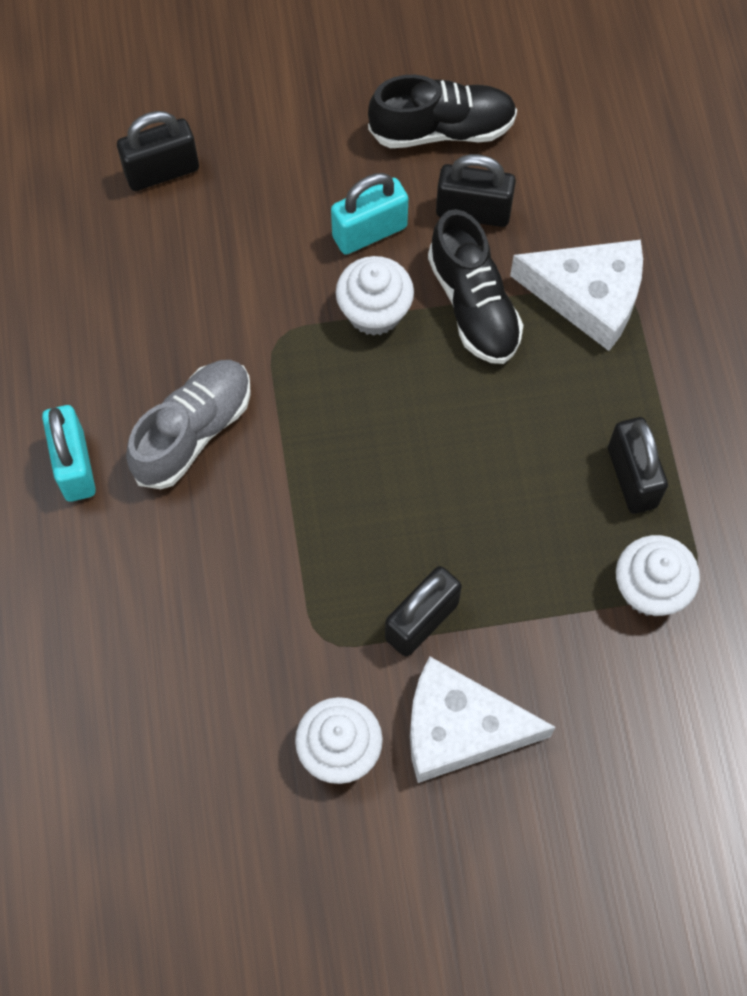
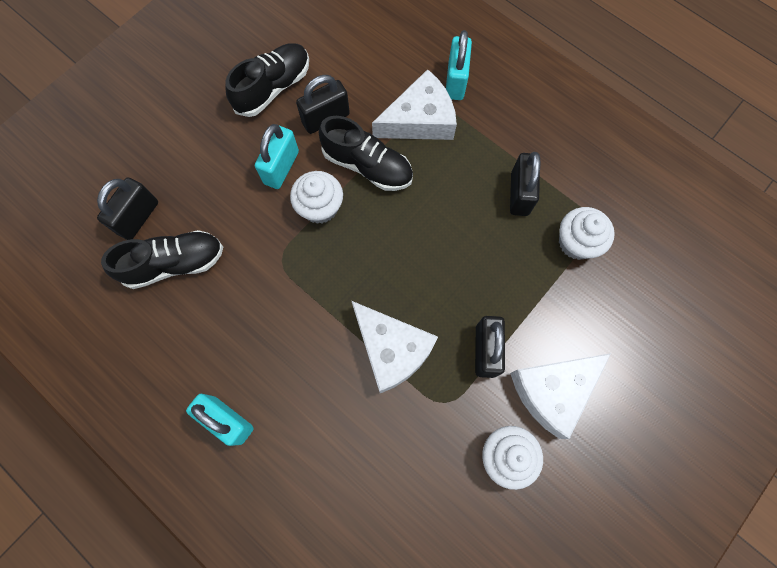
camera: 40 degrees left, 5 degrees up
(158, 253) = (174, 263): none -> black shoe
(193, 431) = (278, 347): grey shoe -> none
(315, 533) = (391, 349): none -> white cheese
(632, 477) = (519, 194): black padlock -> black padlock turned 60 degrees clockwise
(679, 282) = (455, 81): none -> turquoise padlock

